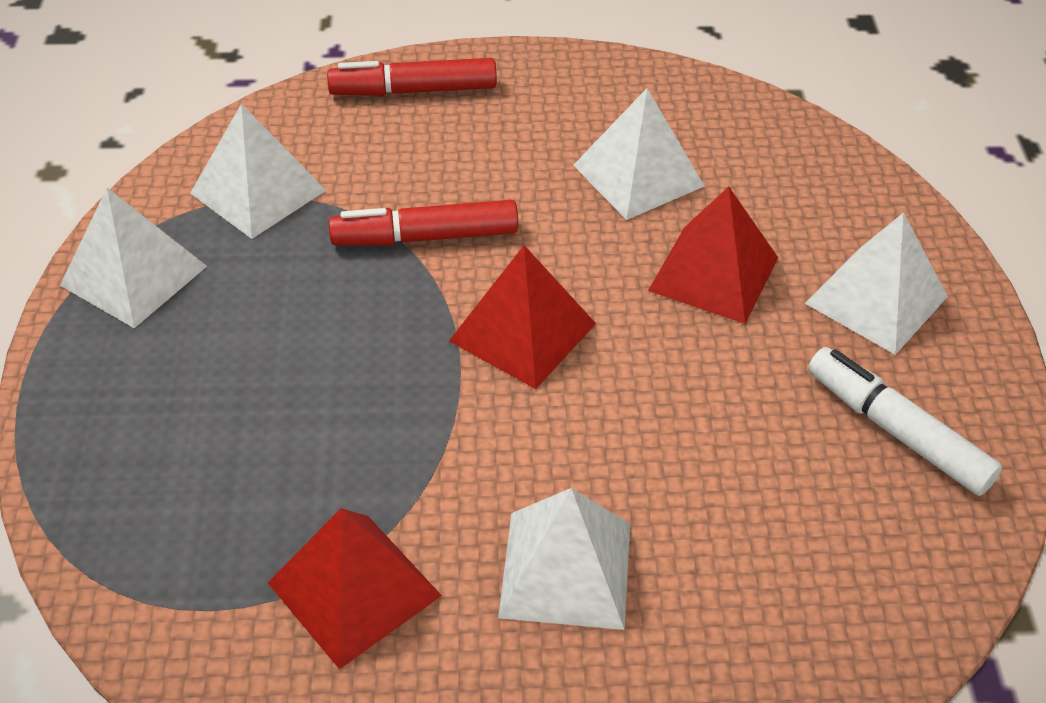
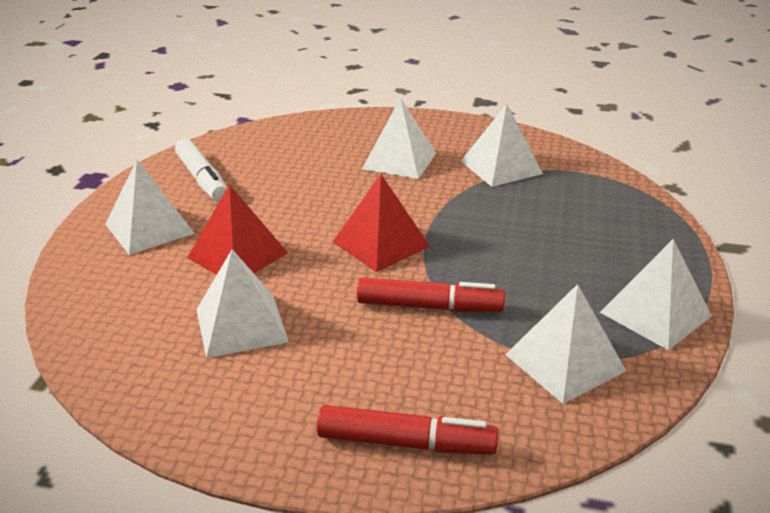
camera: 165 degrees left, 15 degrees down
(354, 589) = (501, 167): red pyramid -> white pyramid

